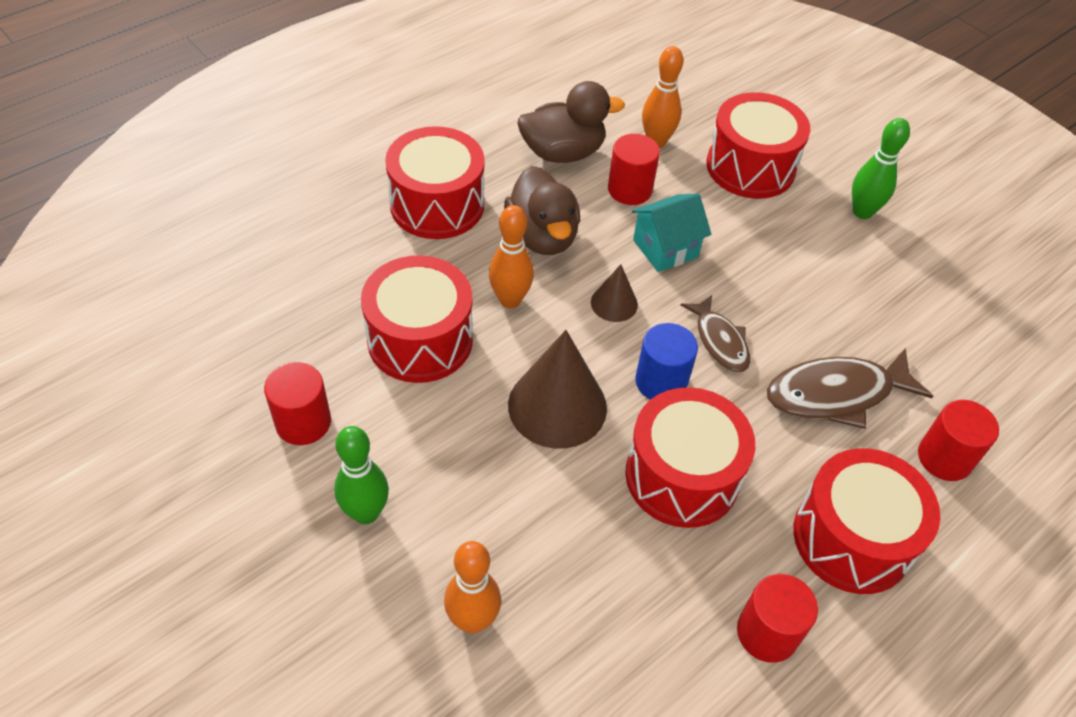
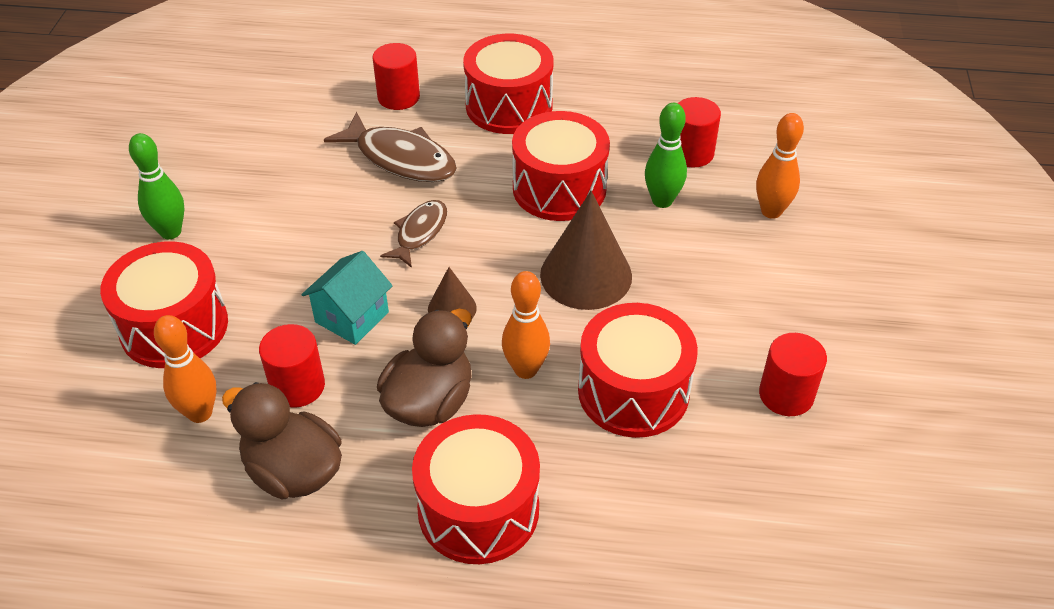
camera: 130 degrees left, 5 degrees down
(366, 513) = (788, 305): green bowling pin -> green bowling pin (662, 201)
(661, 382) = (496, 239): blue cylinder -> none
(665, 248) = (352, 317): turquoise house -> turquoise house turned 75 degrees counterclockwise
(767, 633) = (612, 108): red cylinder -> red cylinder (691, 153)

